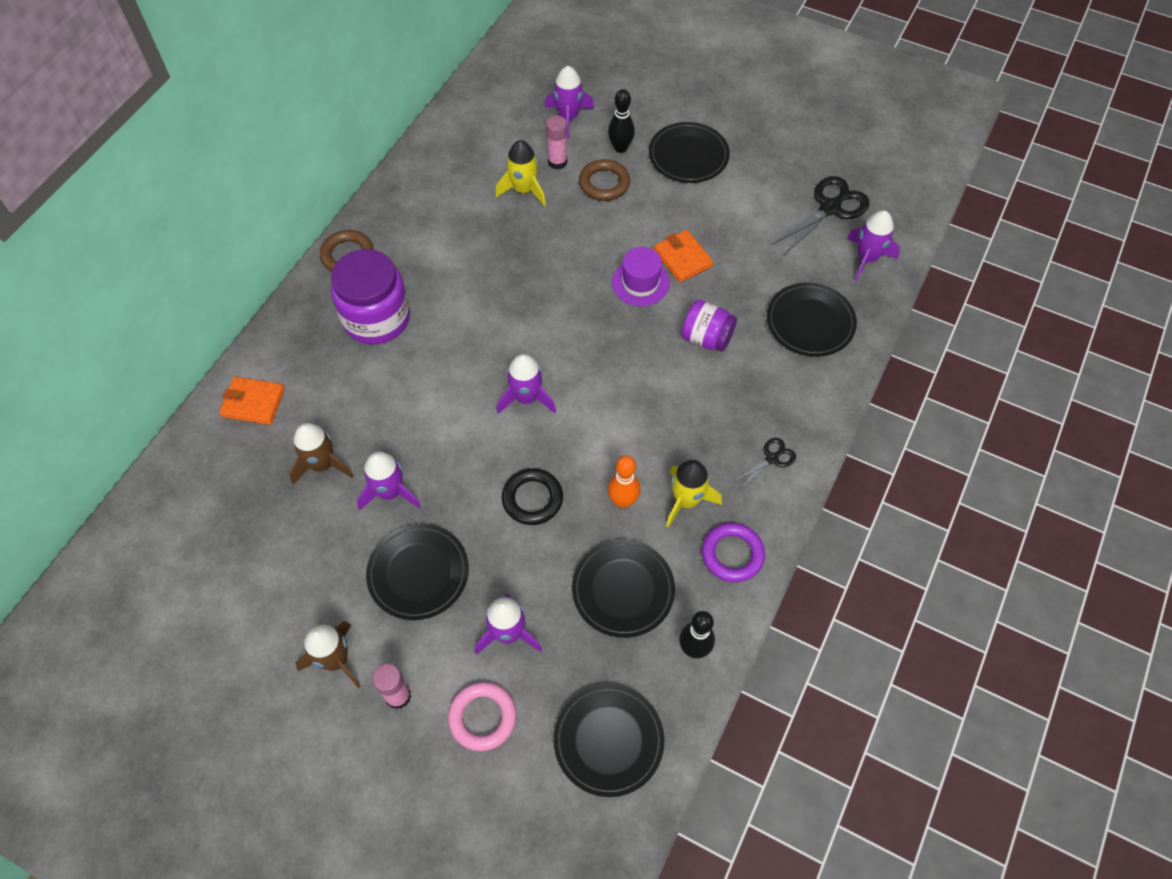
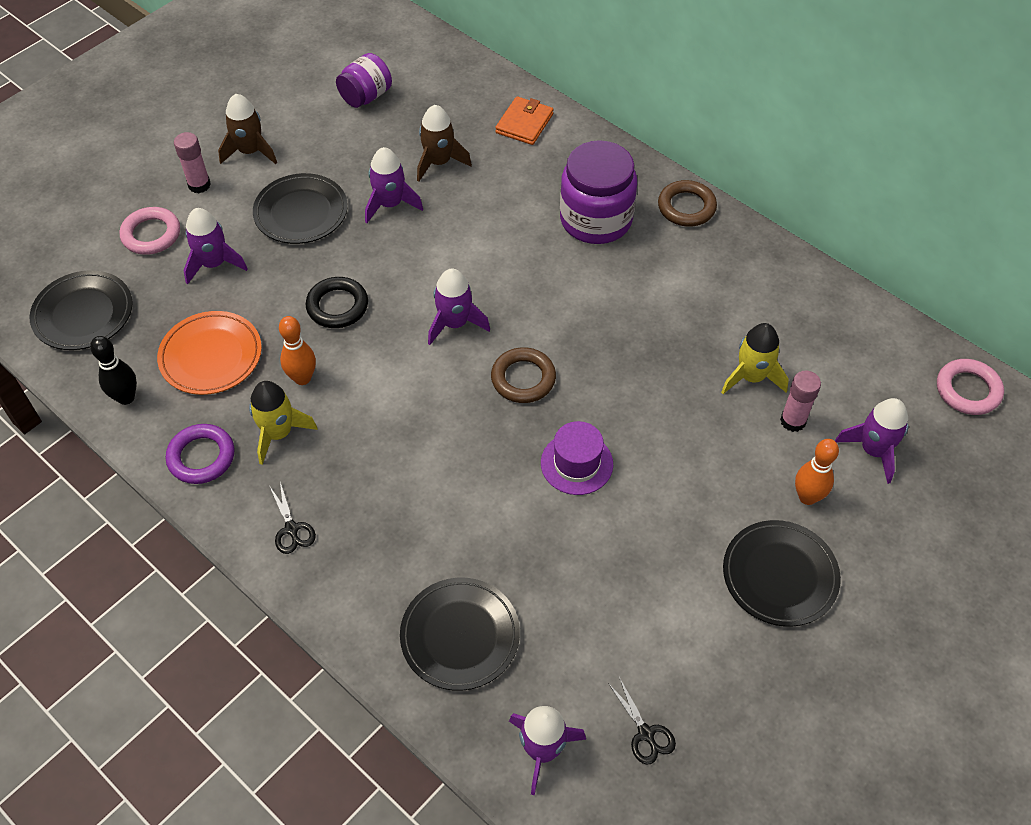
camera: 105 degrees right, 5 degrees down
(499, 72) = (968, 390): none -> pink ring
(604, 183) = (746, 463): brown ring -> brown ring (523, 378)
(620, 148) = (807, 497): black bowling pin -> orange bowling pin
(623, 590) = (211, 356): black plate -> orange plate
(682, 258) = (602, 519): orange wallet -> none
(706, 338) = (475, 511): purple jar -> purple jar (366, 96)
(830, 208) = (646, 734): black scissors -> black scissors, size x0.52

